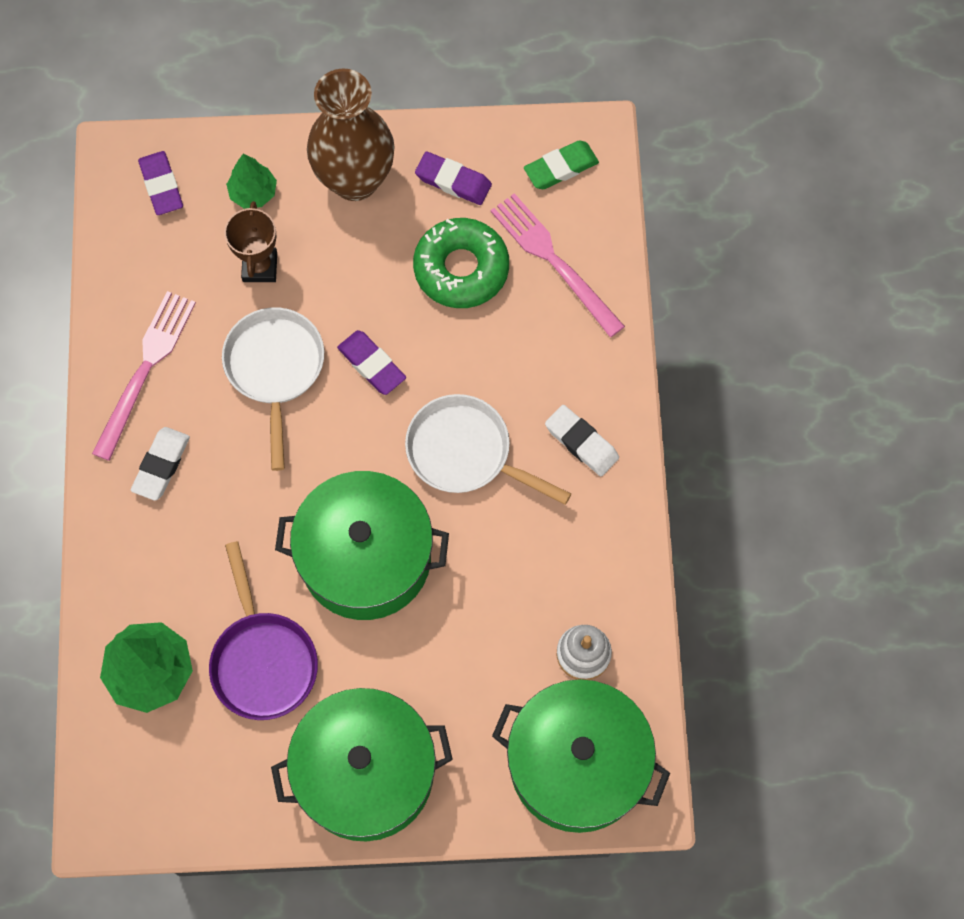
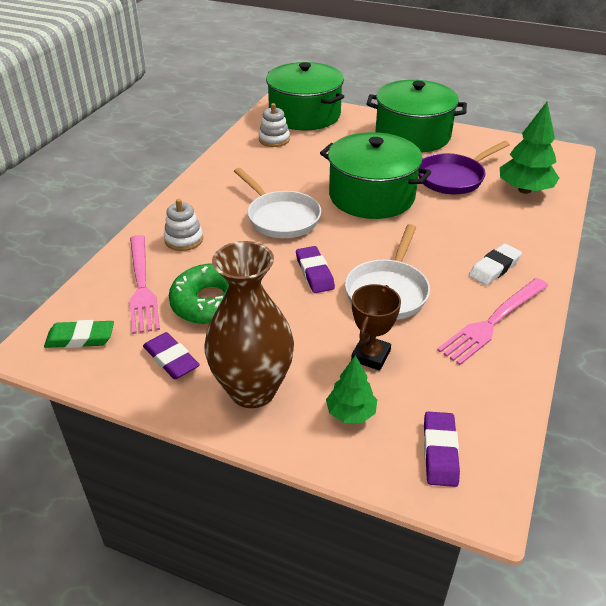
camera: 155 degrees left, 30 degrees down
(263, 660) = (453, 178): purple pan -> purple pan turned 135 degrees counterclockwise
(560, 356) = (184, 239): none -> white stacking toy
(581, 442) = (207, 202): white eraser -> none

